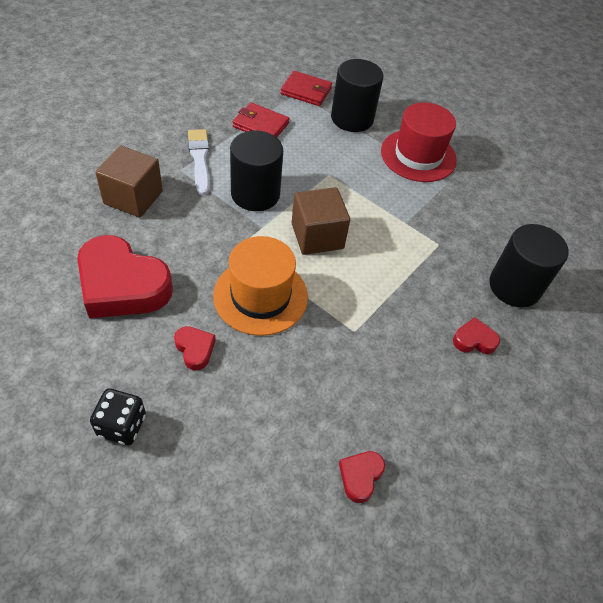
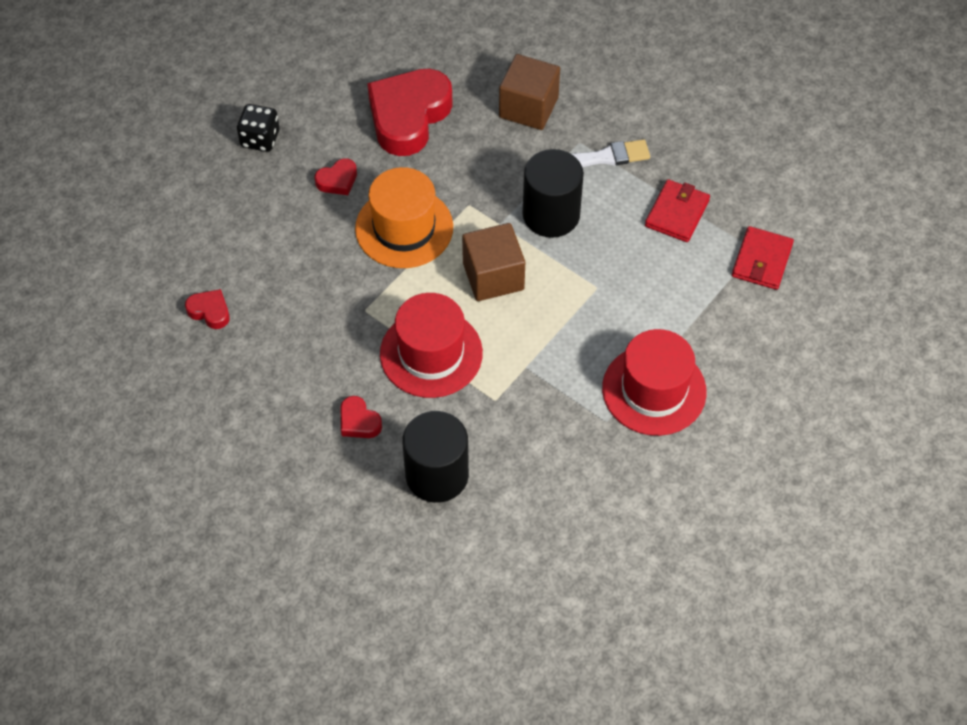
camera: 95 degrees right, 5 degrees up
(352, 118) = (714, 314): black cylinder -> none
(398, 283) = (431, 353): none -> red hat
(474, 340) = (359, 421): red heart -> red heart turned 135 degrees clockwise

